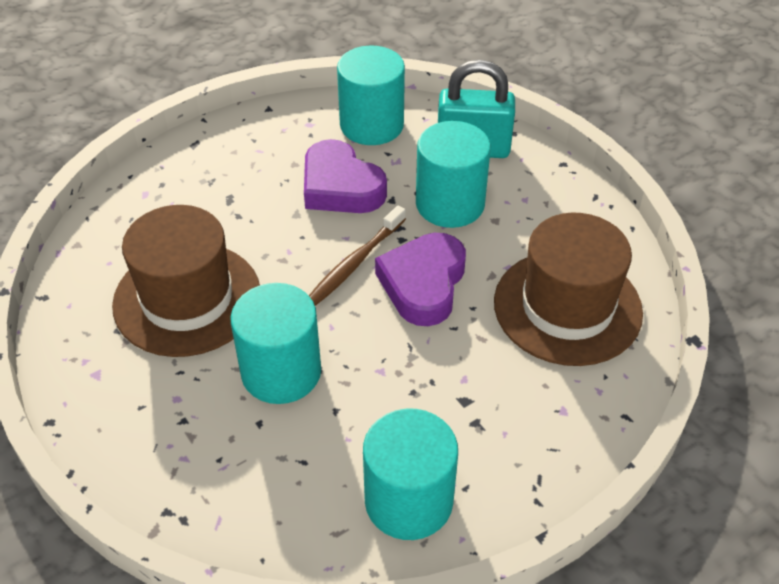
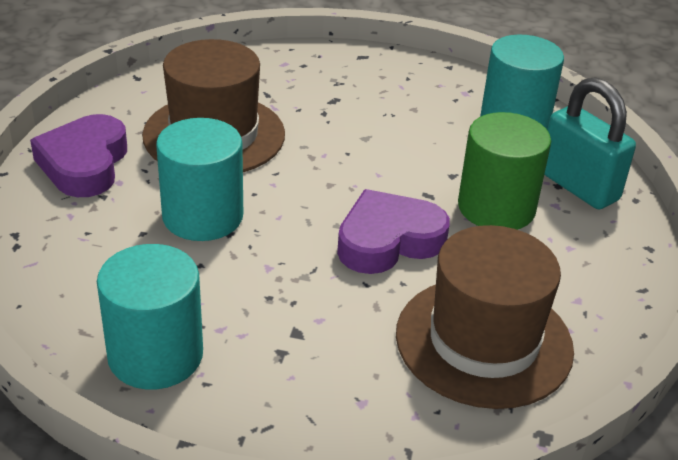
camera: 45 degrees right, 10 degrees down
(340, 186) = (425, 142): purple heart -> purple heart (84, 164)
(354, 264) = (357, 193): brown toothbrush -> none
(450, 204) = (496, 207): turquoise cylinder -> green cylinder

